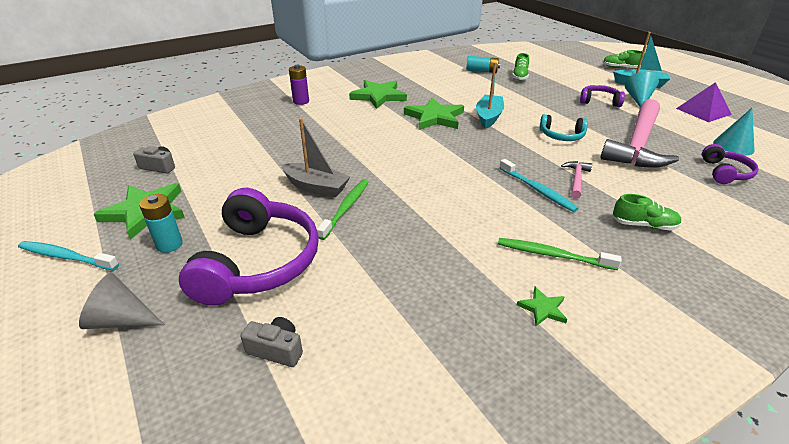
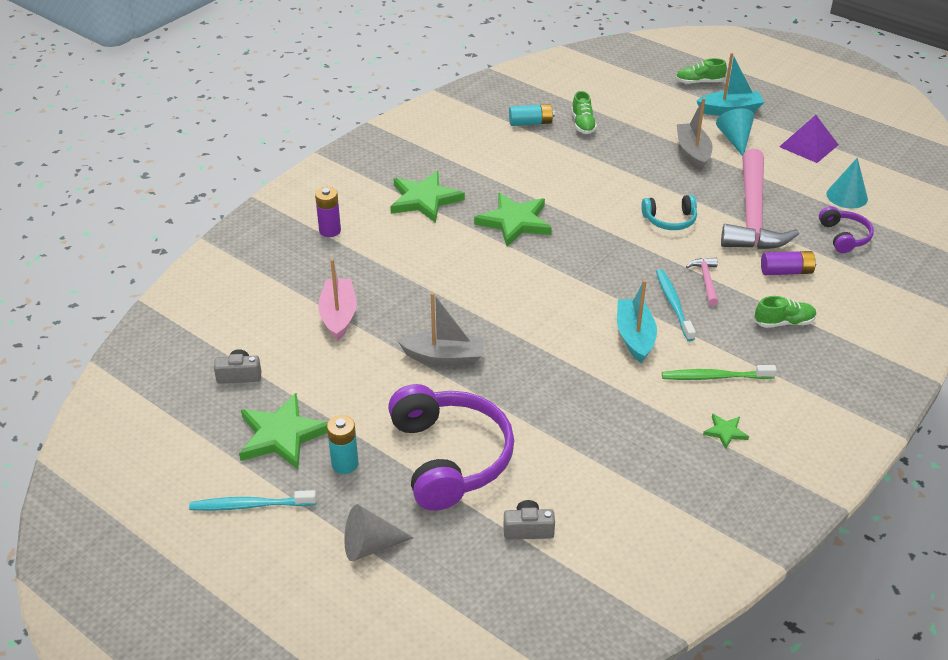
camera: 20 degrees left, 5 degrees up
(262, 146) = (338, 316): none -> pink boat
(346, 208) = (493, 375): green toothbrush -> none
(488, 117) = (577, 208): turquoise boat -> turquoise boat (635, 337)
(538, 190) = (673, 304): turquoise toothbrush -> turquoise toothbrush turned 135 degrees counterclockwise
(599, 101) = (693, 153): purple headphones -> grey boat
(658, 187) = (786, 271): none -> purple battery

